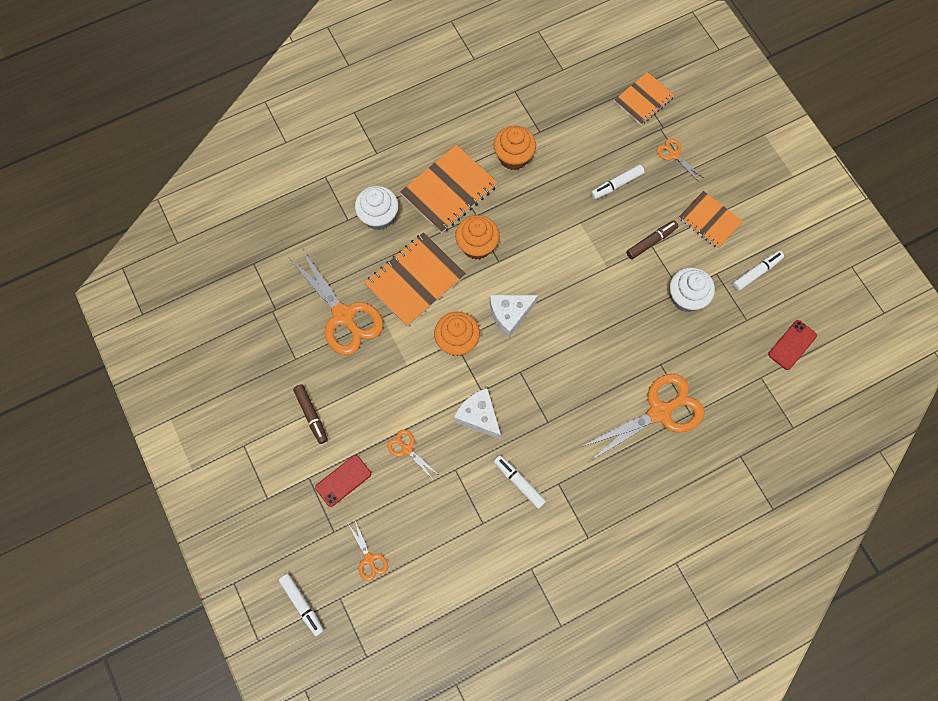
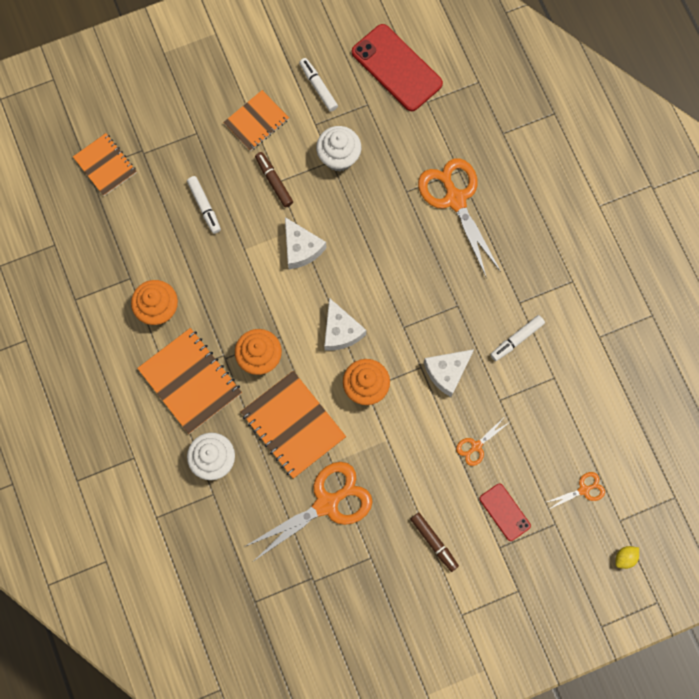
camera: 85 degrees left, 5 degrees up
(302, 605) = (625, 557): white marker -> yellow lemon
(311, 415) = (434, 542): brown marker -> brown marker turned 75 degrees clockwise
(587, 272) = (301, 248): none -> white cheese
(674, 155) = (176, 144): orange scissors -> none
(792, 345) = (397, 68): red phone -> red phone, size x1.84

